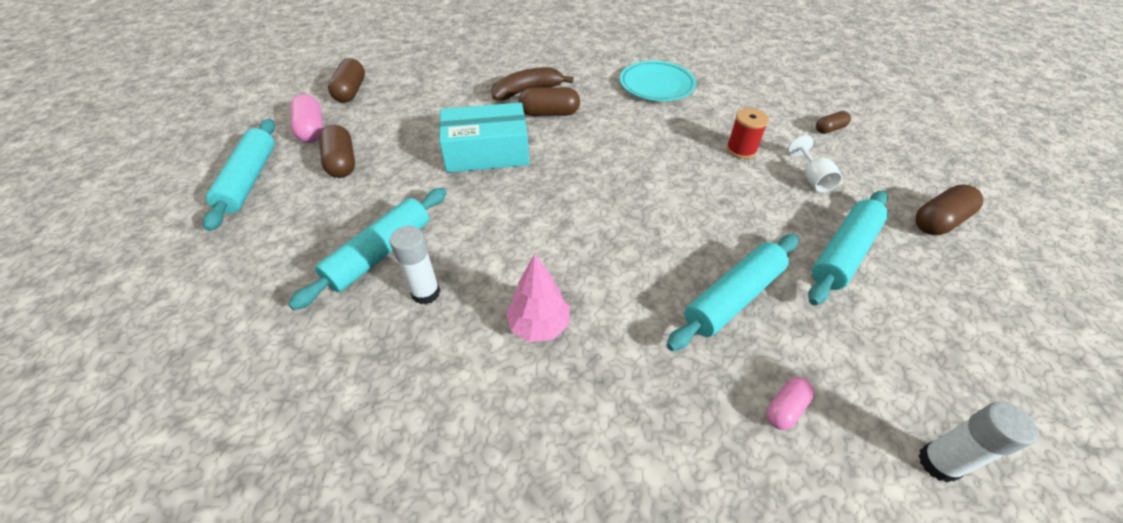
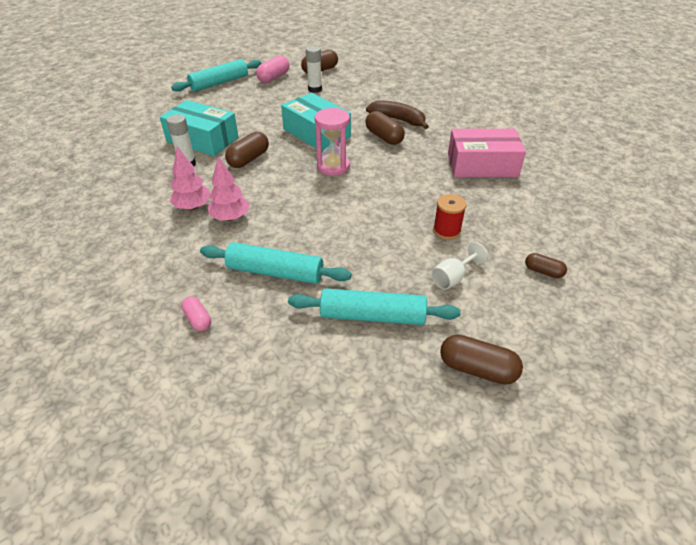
camera: 55 degrees right, 5 degrees down
(342, 162) = (257, 97): brown capsule -> brown capsule (249, 159)
(380, 253) = (202, 139): turquoise rolling pin -> turquoise box
(569, 170) = (333, 167): none -> pink hourglass
(596, 296) = (230, 218): none -> pink tree
(656, 85) = (482, 165): turquoise plate -> pink box
(785, 408) = (198, 319): pink capsule -> pink capsule turned 45 degrees clockwise
(938, 463) = (198, 403): white glue stick -> white glue stick (315, 89)

